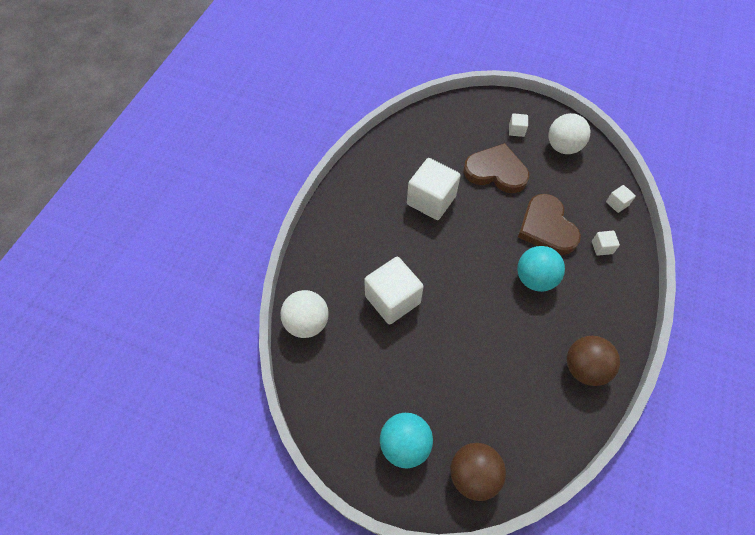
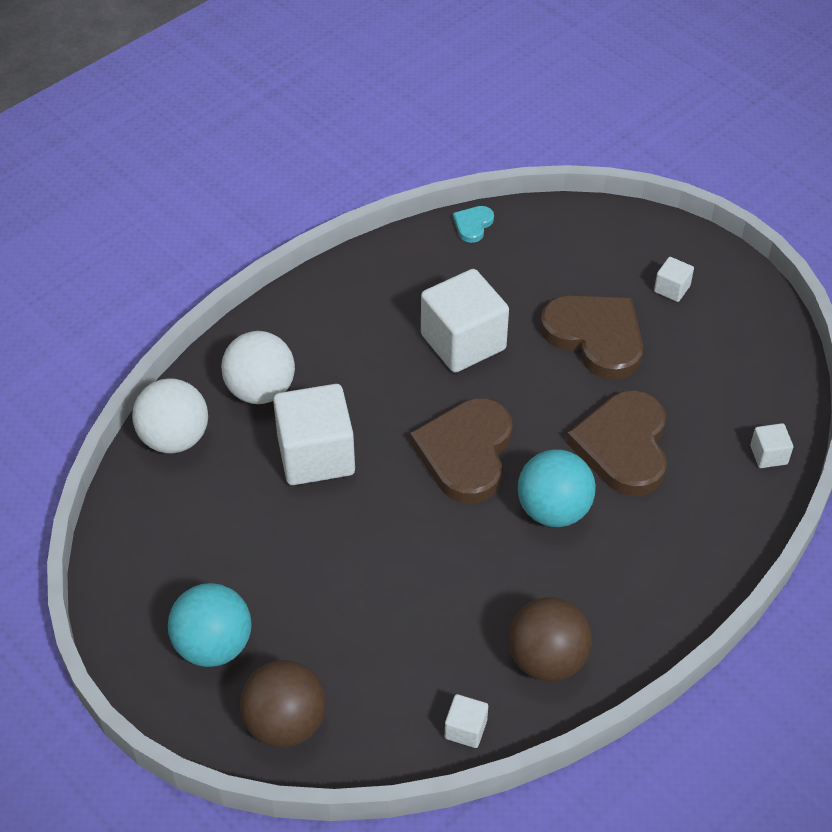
camera: 25 degrees right, 10 degrees down
(396, 131) = (473, 225): none -> turquoise heart
(471, 264) = (466, 453): none -> brown heart
(563, 147) = (735, 340): white ball -> white ball (261, 390)
(602, 247) = (696, 508): white cube -> white cube (465, 729)

